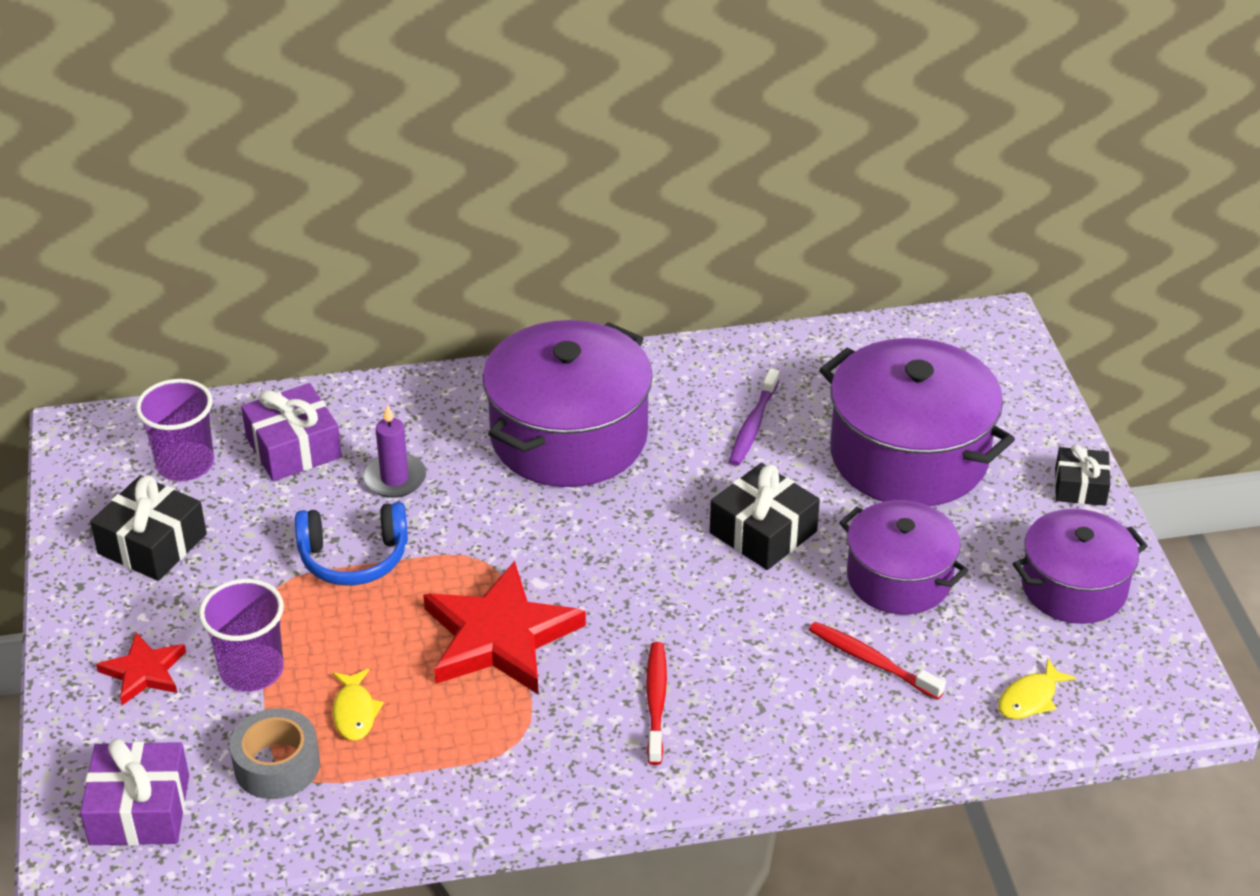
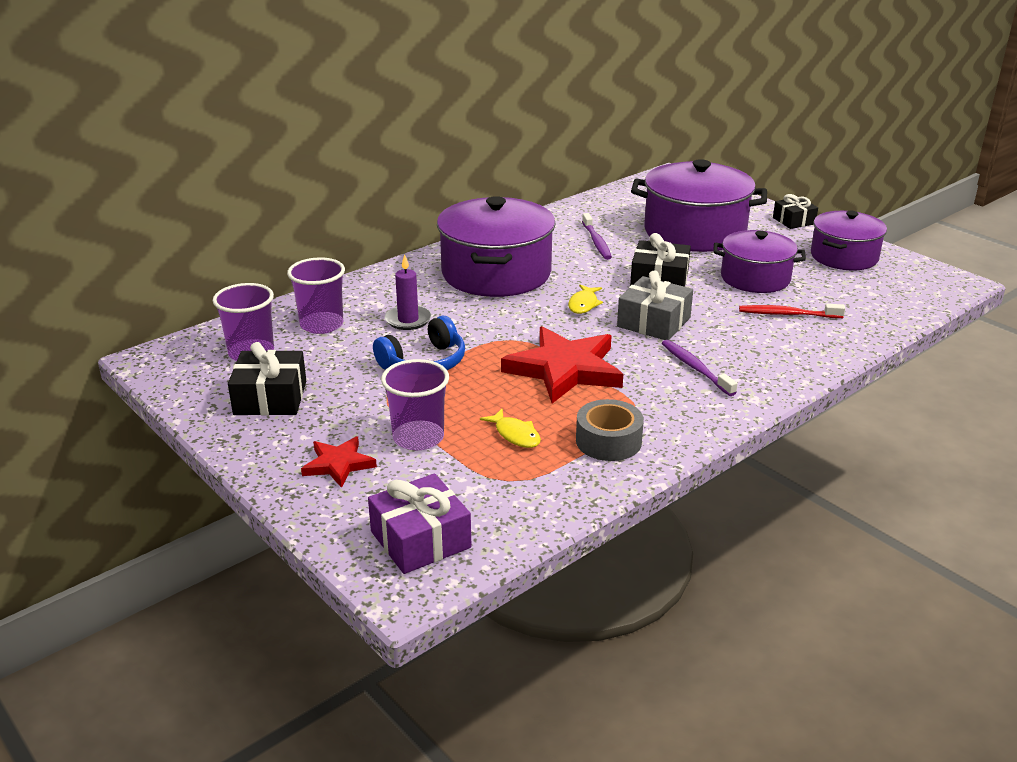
camera: 30 degrees left, 10 degrees down
(277, 765) = (494, 479): grey tape -> grey tape (608, 441)
(293, 448) = (322, 325): purple gift -> purple cup
(656, 702) = (695, 368): red toothbrush -> purple toothbrush
(682, 603) = (653, 322): none -> grey gift
(1030, 698) = (885, 304): yellow fish -> yellow fish (583, 304)

